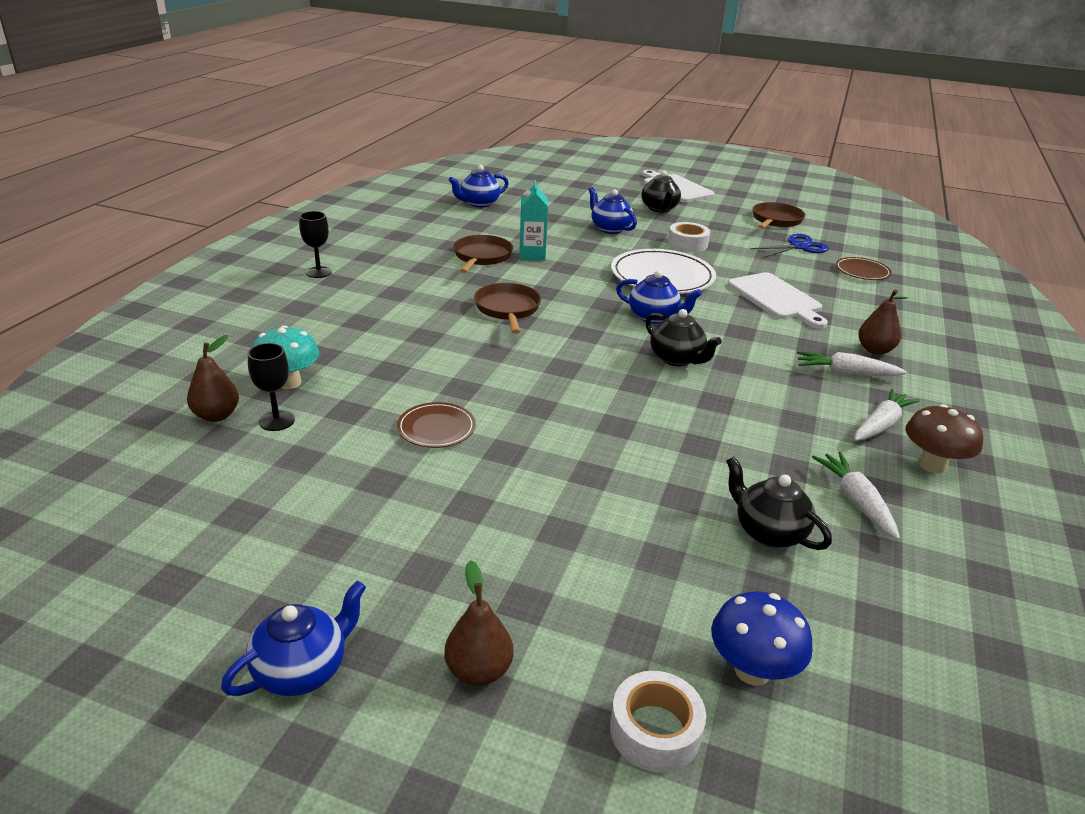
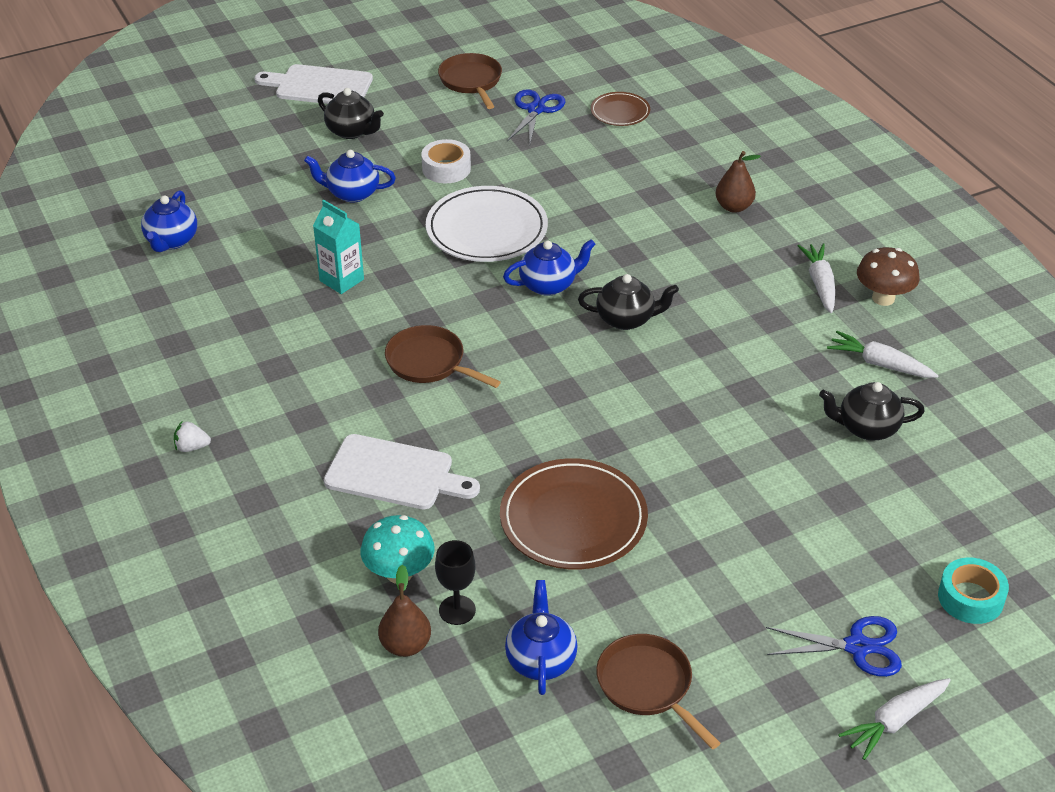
camera: 45 degrees left, 10 degrees up
(302, 670) = (779, 732): blue teapot -> blue teapot (541, 660)
(318, 272) = (192, 447): black goblet -> white strawberry
(436, 428) = (573, 519): brown plate -> brown plate, size x1.86
(478, 670) = (857, 647): brown pear -> blue scissors
(481, 257) = (303, 315): brown pan -> brown pan (648, 686)
(655, 730) = (970, 598): white tape -> turquoise tape
(752, 670) = (967, 525): blue mushroom -> none
(776, 298) = (603, 194): white cutting board -> white cutting board (395, 474)
(846, 373) = (745, 247): white carrot -> white carrot (895, 721)

